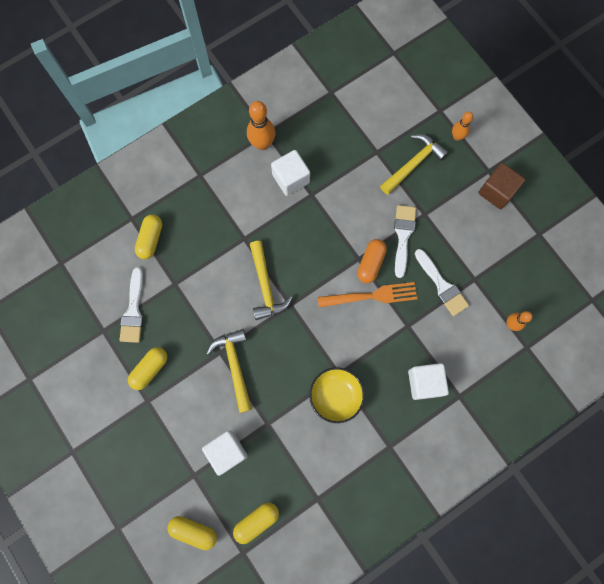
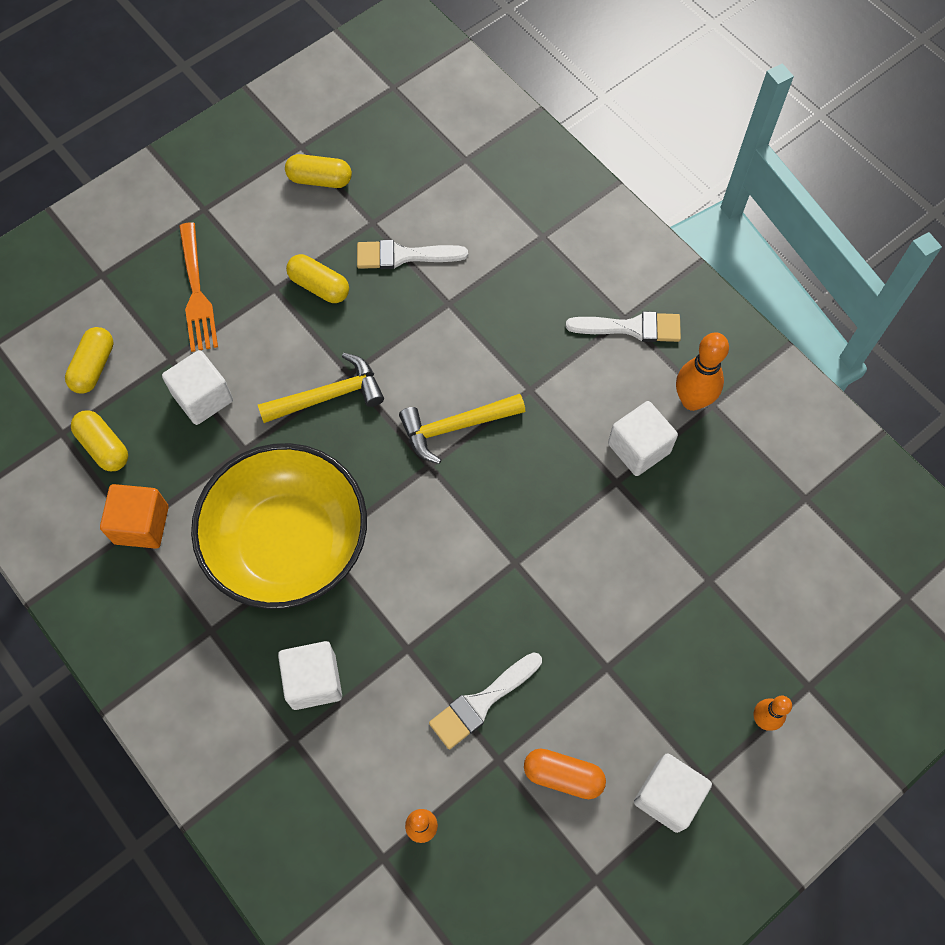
camera: 85 degrees right, 10 degrees down
(150, 239) = (513, 264): yellow capsule -> yellow capsule (320, 179)
(315, 493) = (141, 525): none -> orange cube
(335, 396) = (288, 543): yellow bowl -> yellow bowl, size x1.98
(371, 263) = (508, 582): orange capsule -> orange capsule (563, 776)
(371, 296) = (453, 587): orange fork -> orange fork (196, 292)
(403, 236) = (562, 633): white brush -> white brush (631, 328)
(413, 164) = (697, 643): yellow hammer -> none
(496, 191) = (667, 796): brown cube -> white cube

